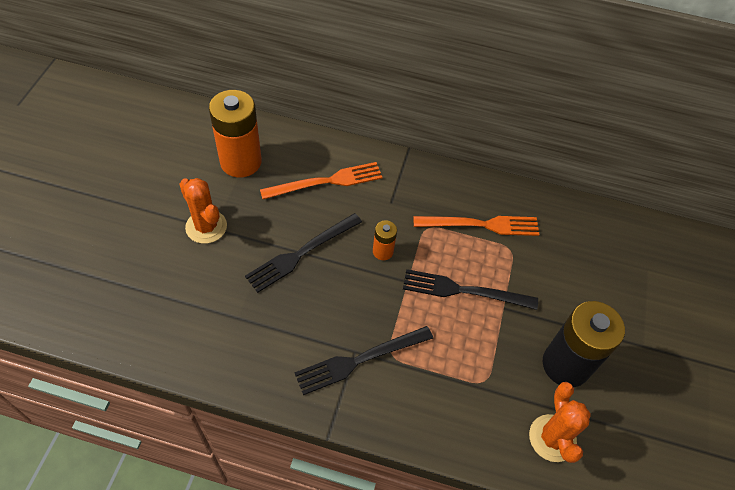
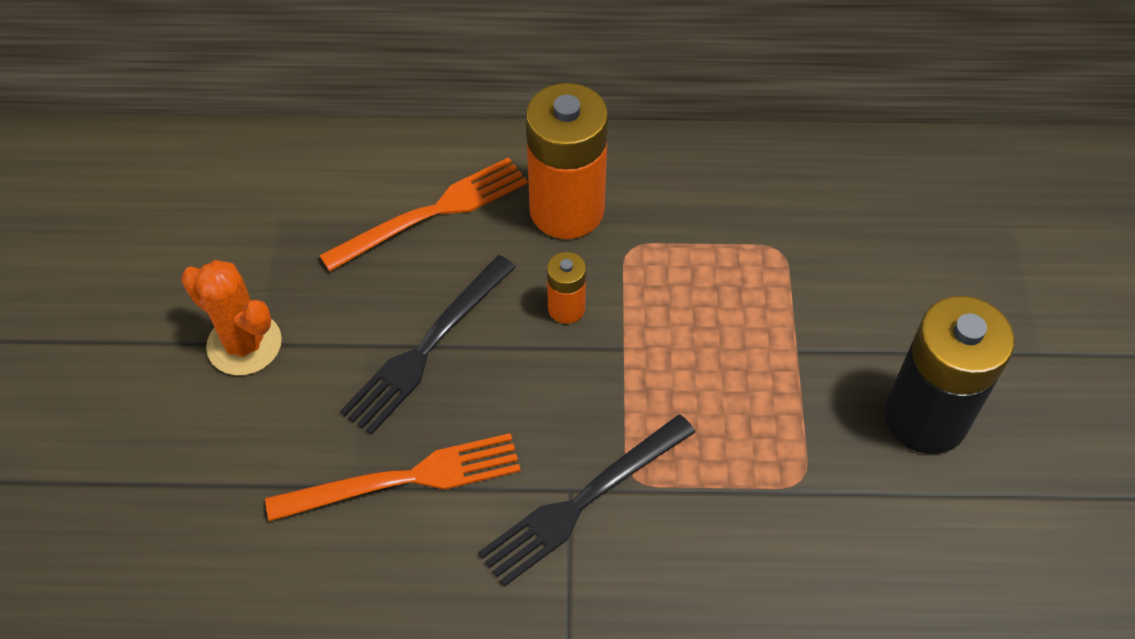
camera: 10 degrees left, 0 degrees up
(241, 162) = (270, 215): orange battery -> orange battery (567, 210)
(464, 290) = (723, 339): black fork -> none
(481, 225) = (719, 221): orange fork -> orange fork (404, 479)
(552, 438) = (937, 543): orange cactus -> none

